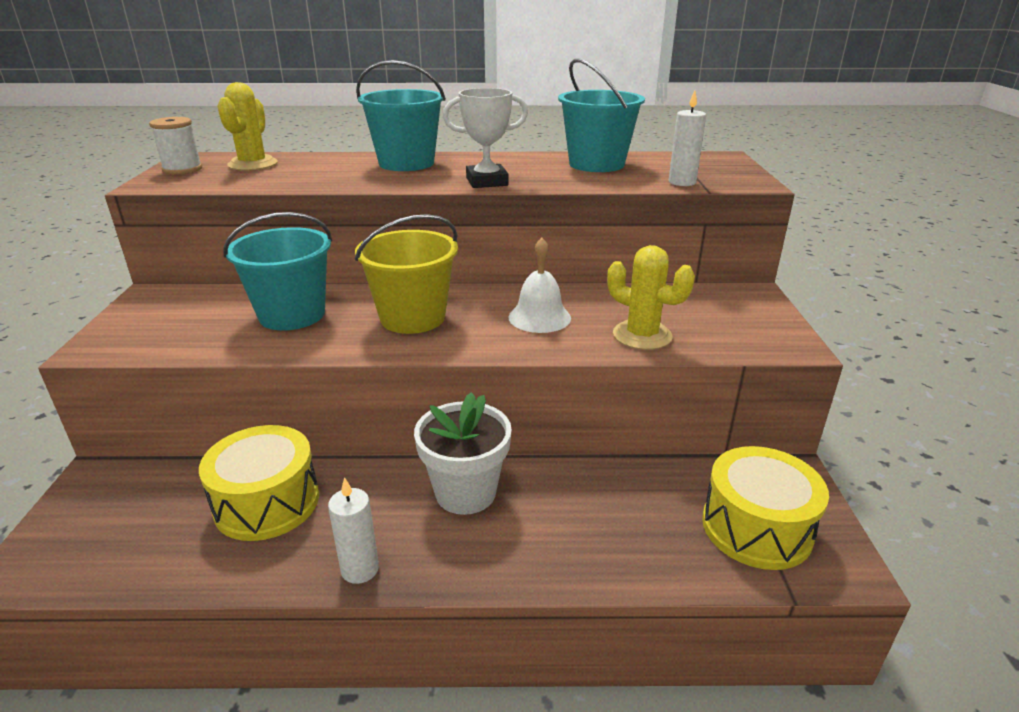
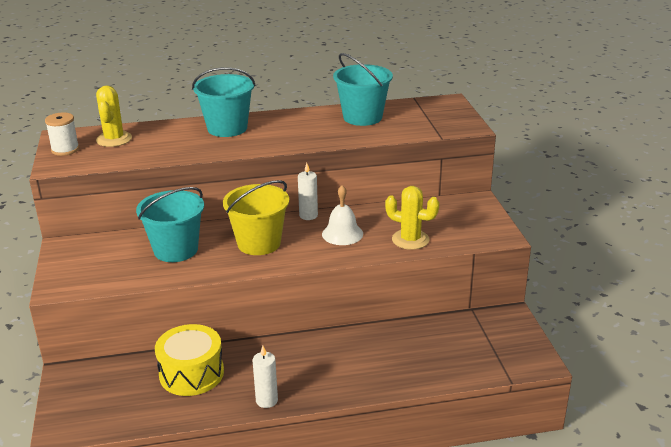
camera: 10 degrees left, 0 degrees up
(465, 492) = (314, 351): white flower pot -> none
(487, 182) = (292, 142): white trophy -> none
(682, 182) = (423, 131): white candle -> white candle (308, 215)
(756, 528) = (490, 348): yellow drum -> none

